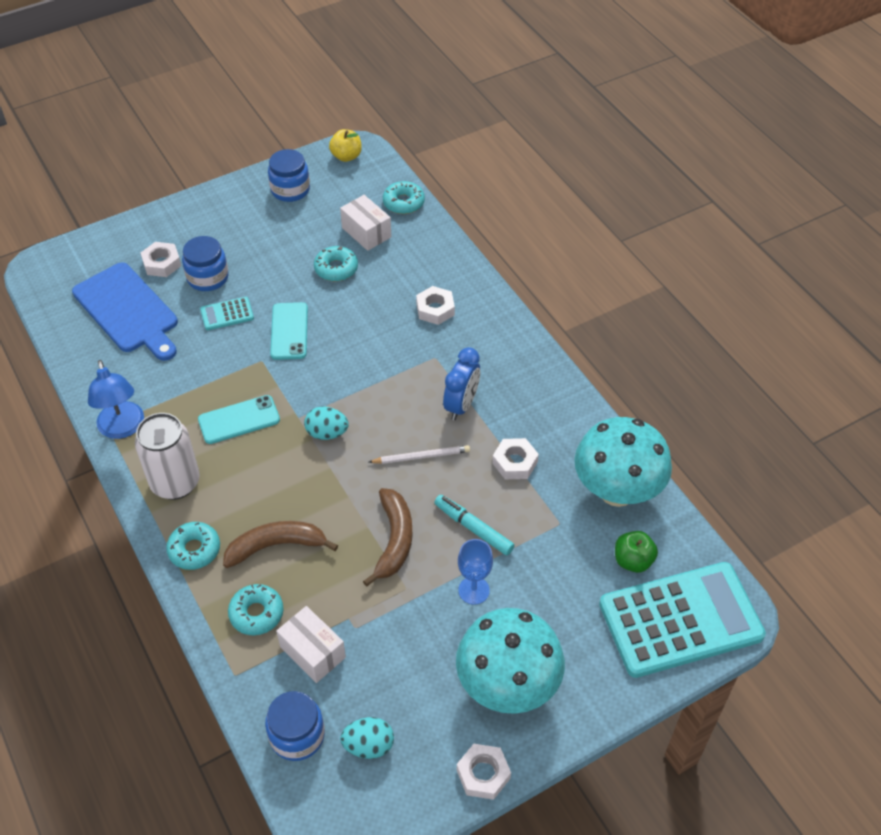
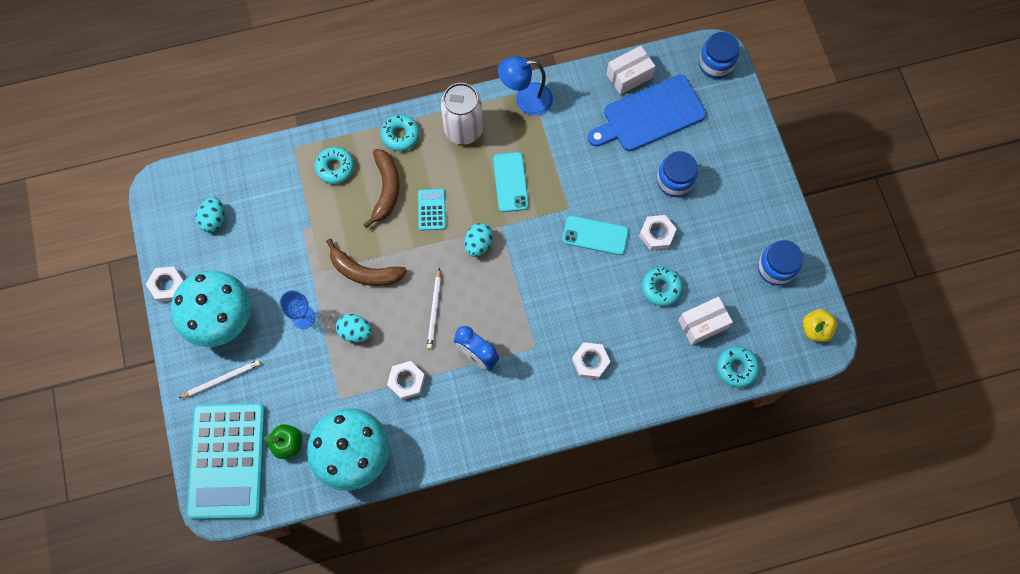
camera: 105 degrees right, 20 degrees up
(162, 263) = (700, 147): white nut -> white nut (656, 234)
(227, 314) = (627, 190): turquoise calculator -> turquoise calculator (431, 210)
(297, 735) = (237, 178): blue jar -> blue jar (715, 64)
(312, 652) = (293, 198): white box -> white box (629, 76)
(473, 529) = (355, 332): turquoise marker -> turquoise egg
(585, 659) = (222, 379): none -> white pencil

